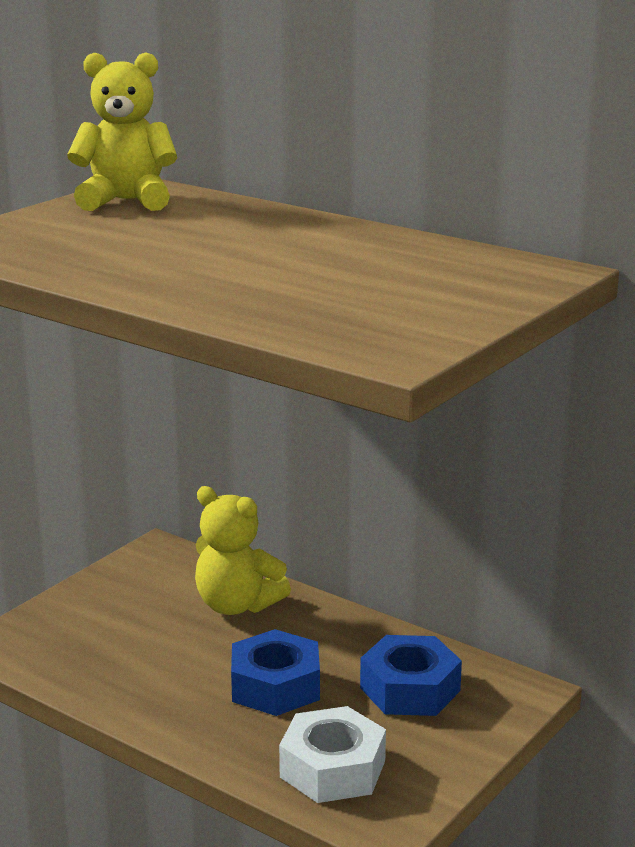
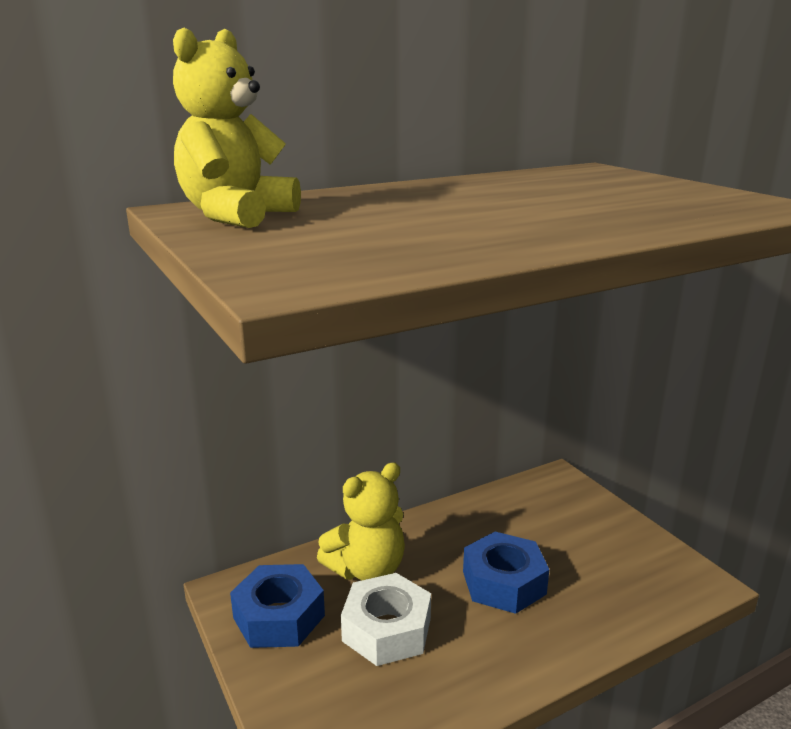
camera: 65 degrees left, 0 degrees up
(333, 769) = (628, 585): white nut -> white nut (387, 629)
(410, 689) = (538, 520): blue nut -> blue nut (279, 616)

